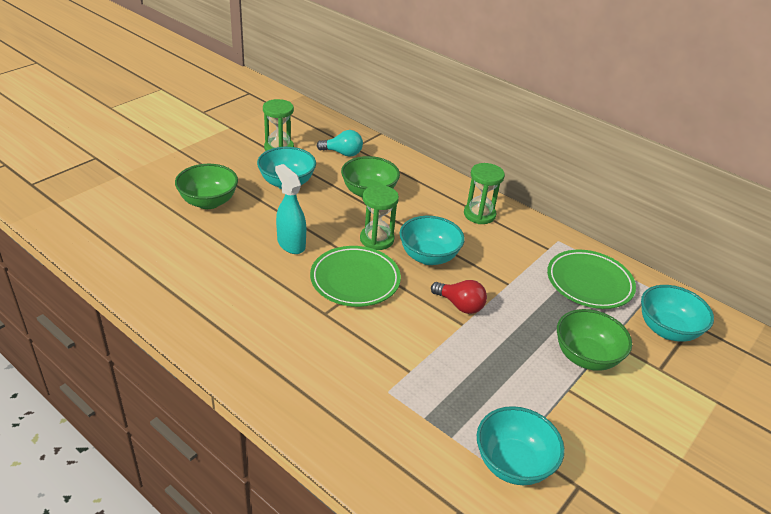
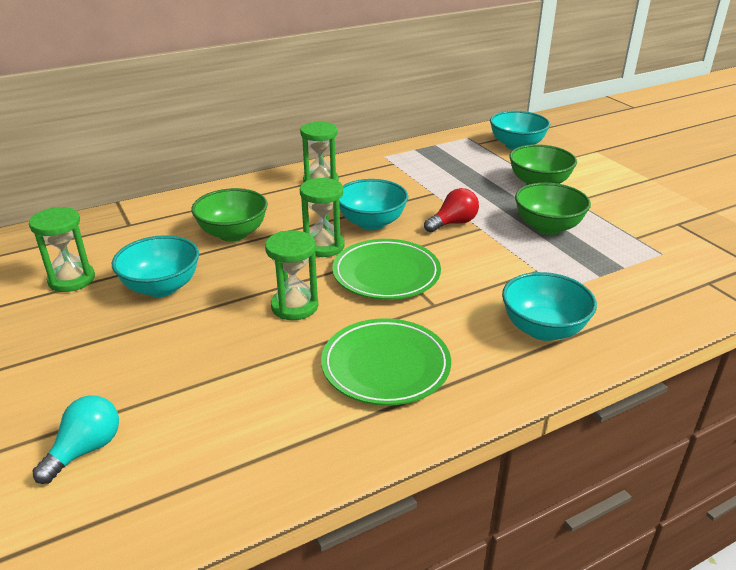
camera: 65 degrees left, 5 degrees down
(208, 202) = (148, 363): green bowl -> green bowl (547, 227)
(291, 244) = (294, 306): turquoise spray bottle -> green hourglass
(342, 153) = (134, 234): turquoise light bulb -> turquoise light bulb (86, 449)
(513, 463) = (655, 245): turquoise bowl -> turquoise bowl (543, 329)
(589, 283) = (448, 158): green plate -> green plate (385, 366)

